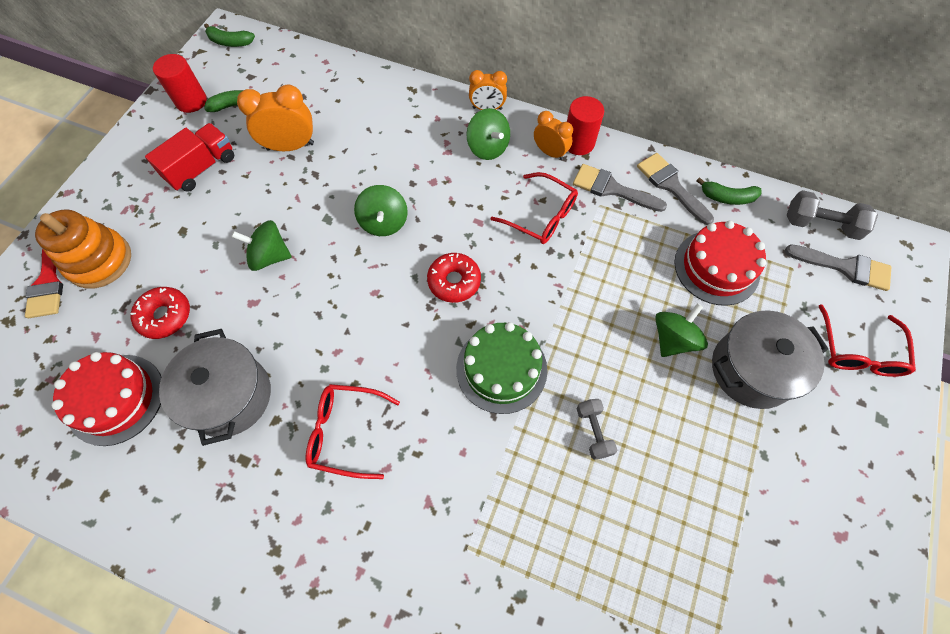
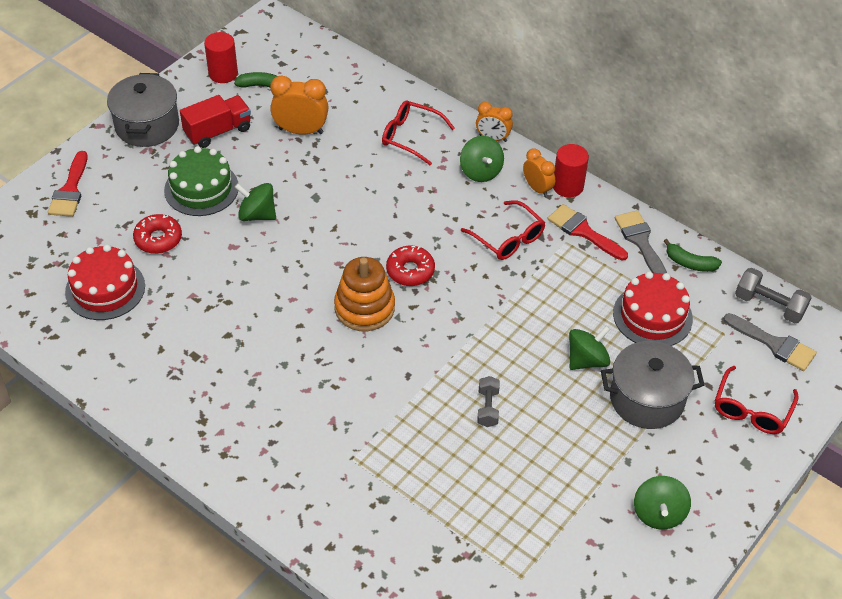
camera: 15 degrees right, 15 degrees down
(99, 261) = (114, 185): orange stacking toy -> orange stacking toy (364, 308)
(230, 42) = (272, 29): green banana -> none
(230, 396) = (196, 309): grey pot -> grey pot (147, 125)
(345, 432) = (281, 357): red glasses -> red glasses (410, 136)
(384, 222) = (364, 211): green spinning top -> green spinning top (658, 513)
(501, 369) = (427, 345): green cake -> green cake (201, 188)
(612, 189) = (583, 231): grey brush -> red brush

